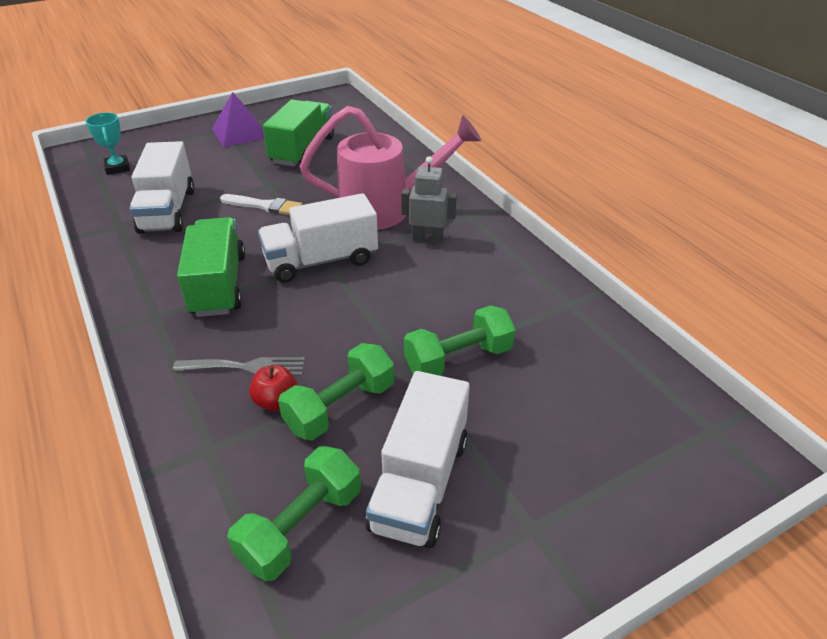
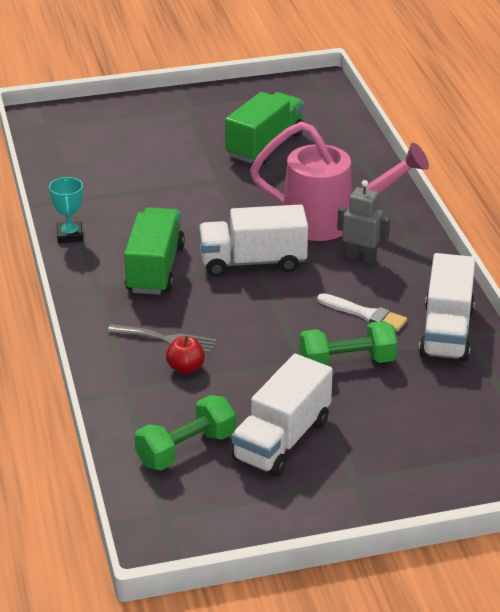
camera: 15 degrees right, 5 degrees down
(117, 168) = (74, 139): turquoise trophy -> turquoise trophy (70, 235)
(168, 211) = (118, 192): white truck -> white truck (446, 332)
(240, 132) = (204, 115): purple pyramid -> none
(265, 206) = (212, 201): white brush -> white brush (365, 314)
(340, 407) = (236, 381): green dumbbell -> none

